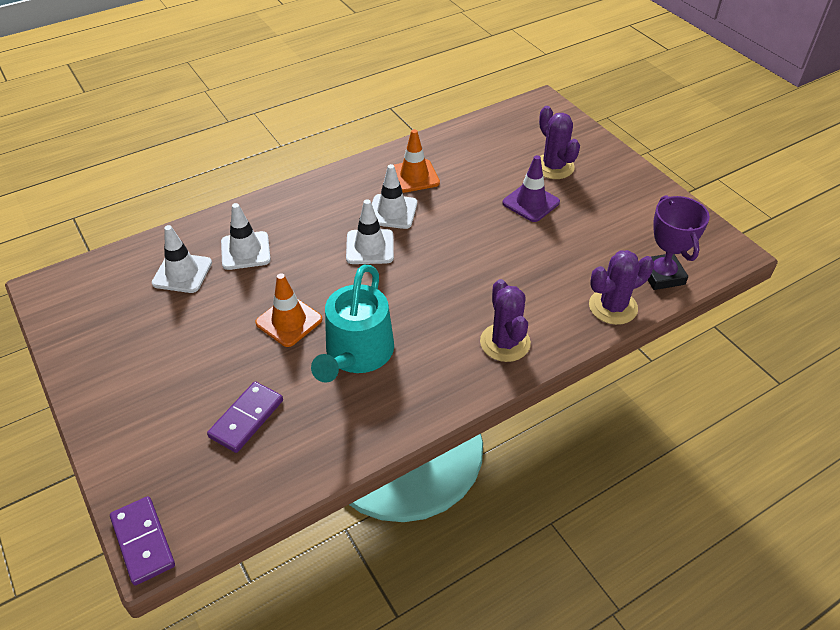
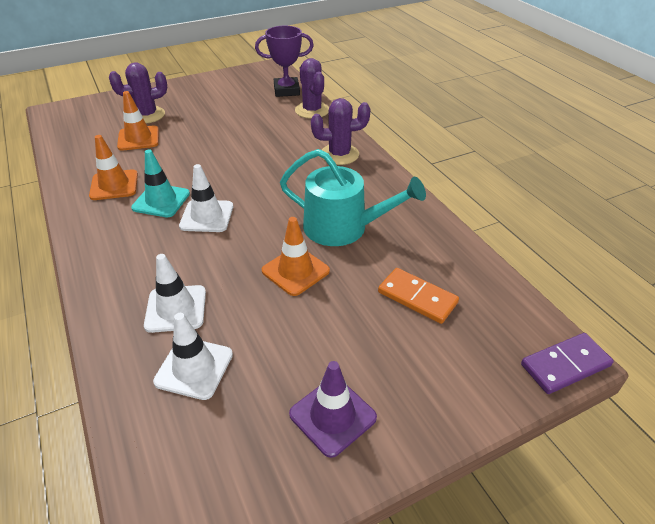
camera: 85 degrees left, 5 degrees down
(246, 419) = (417, 297): purple domino -> orange domino
(392, 212) = (161, 201): white traffic cone -> turquoise traffic cone
(502, 172) = (138, 138): none -> orange traffic cone
(531, 202) = (187, 129): purple traffic cone -> purple traffic cone (332, 416)

